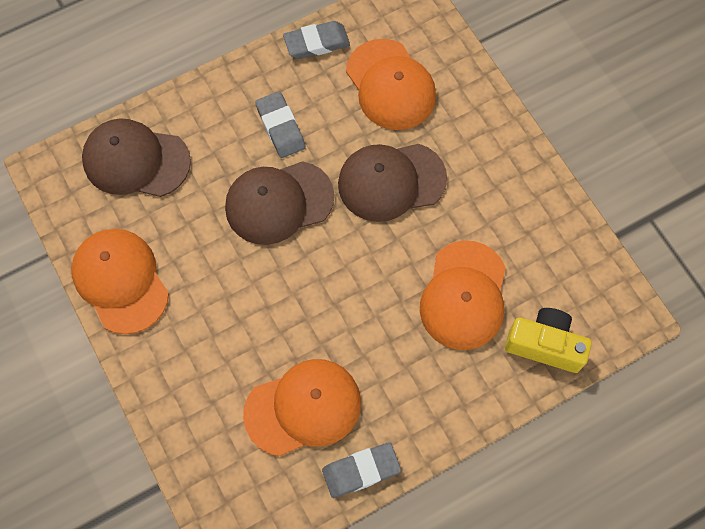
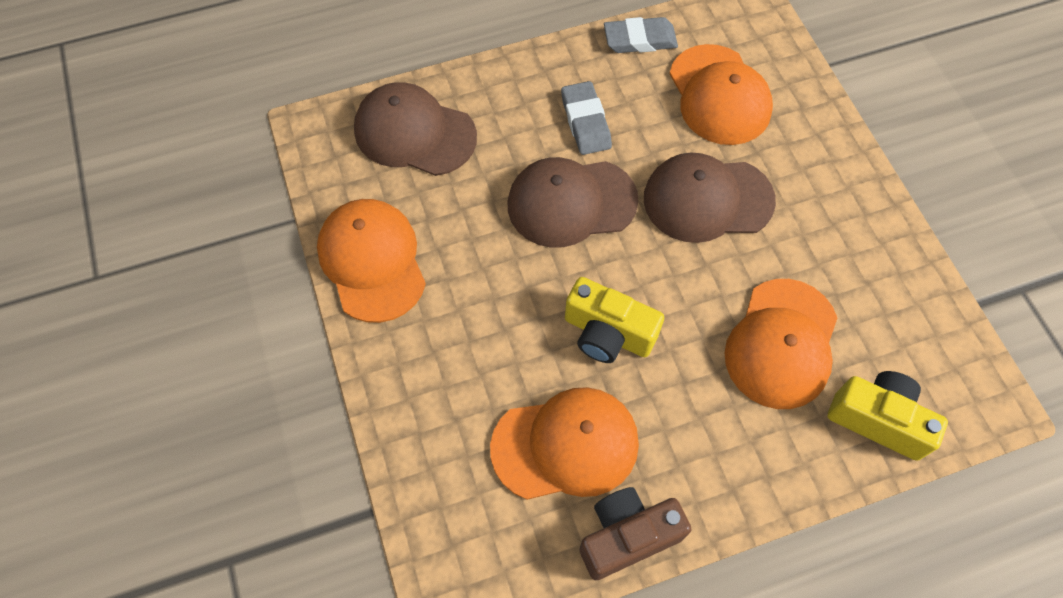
camera: 10 degrees right, 5 degrees down
(324, 310) = (608, 333): none -> yellow camera
(361, 471) = (627, 536): grey eraser -> brown camera

